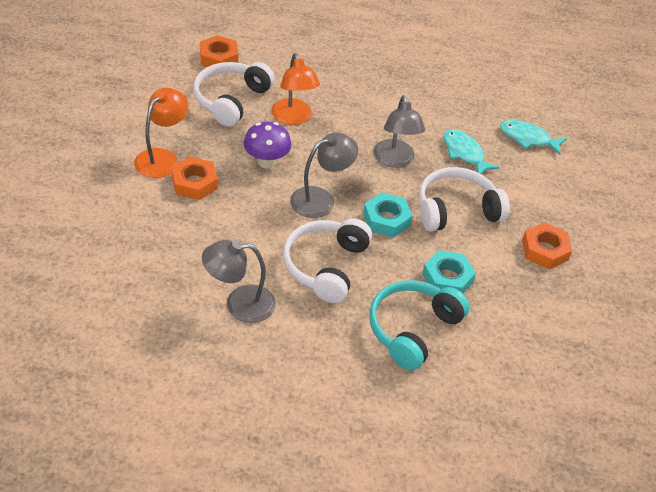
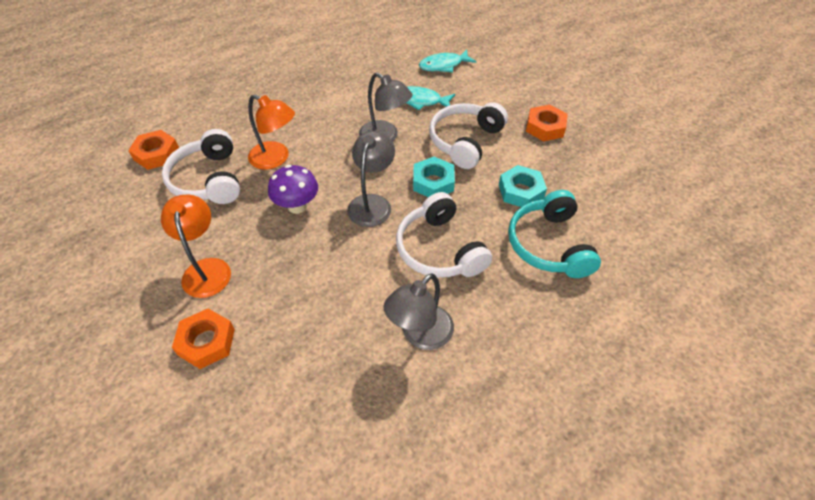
camera: 40 degrees left, 5 degrees up
(194, 183) = (260, 268): orange nut -> orange nut (206, 342)

